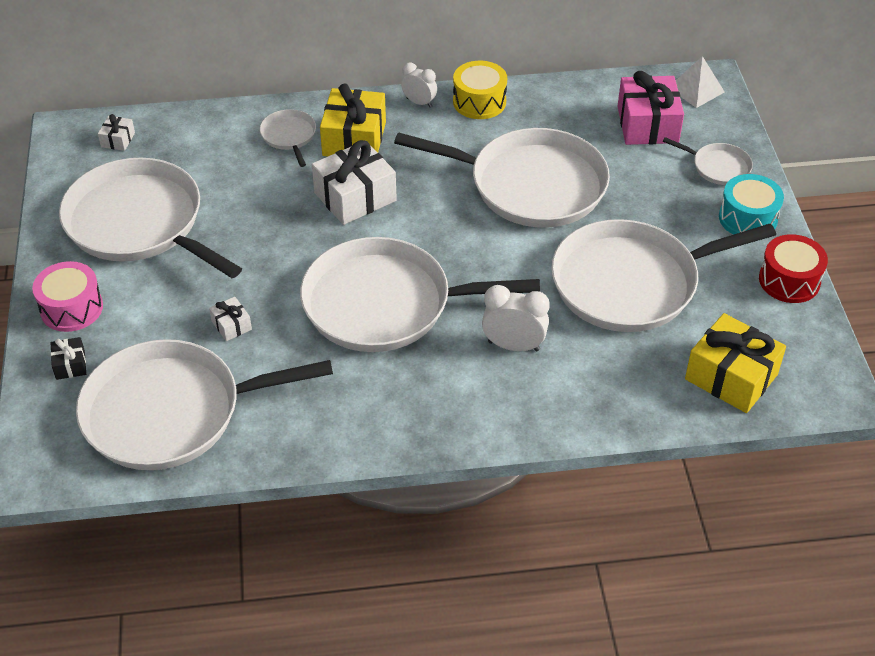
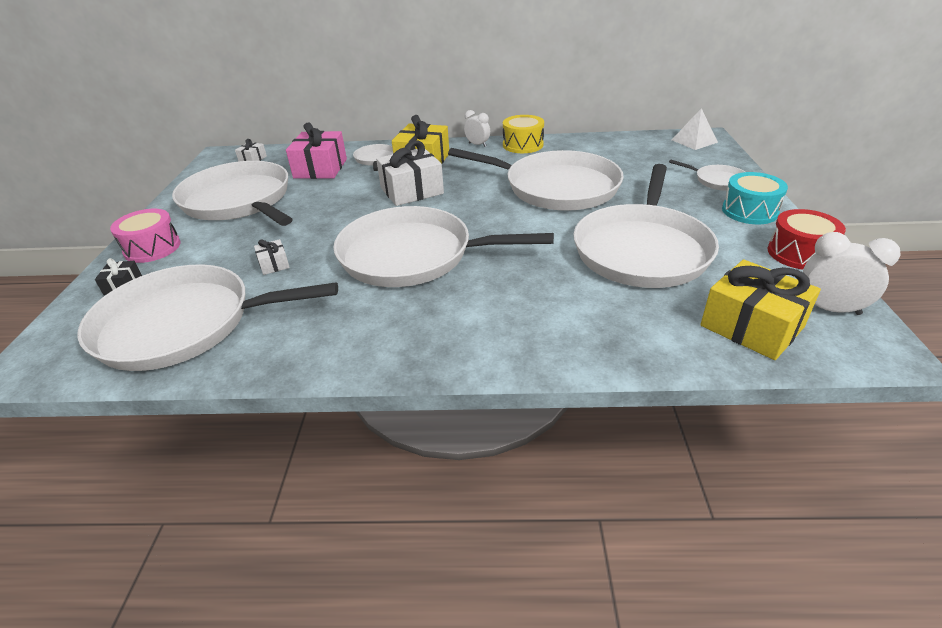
camera: 10 degrees right, 10 degrees down
(513, 346) = (524, 290): white clock -> white clock (829, 309)
(631, 283) = (642, 249): white pan -> white pan turned 60 degrees counterclockwise
(647, 124) = (655, 157): pink gift -> pink gift (320, 168)

